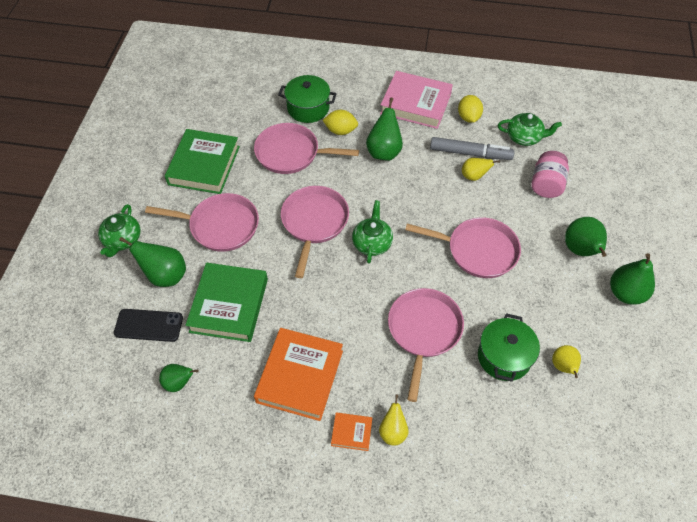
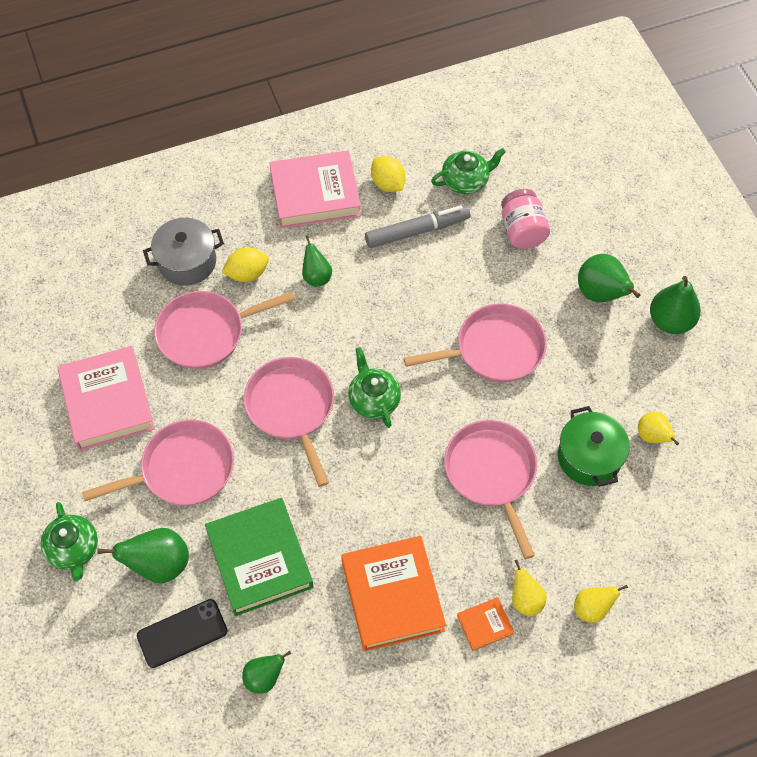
camera: 30 degrees left, 5 degrees up
(204, 165) = (107, 402): green book -> pink book
(308, 108) = (187, 262): green pot -> grey pot
(384, 152) = (316, 277): green pear -> green pear, size x0.63
(474, 176) = (438, 259): yellow pear -> yellow pear (592, 608)

